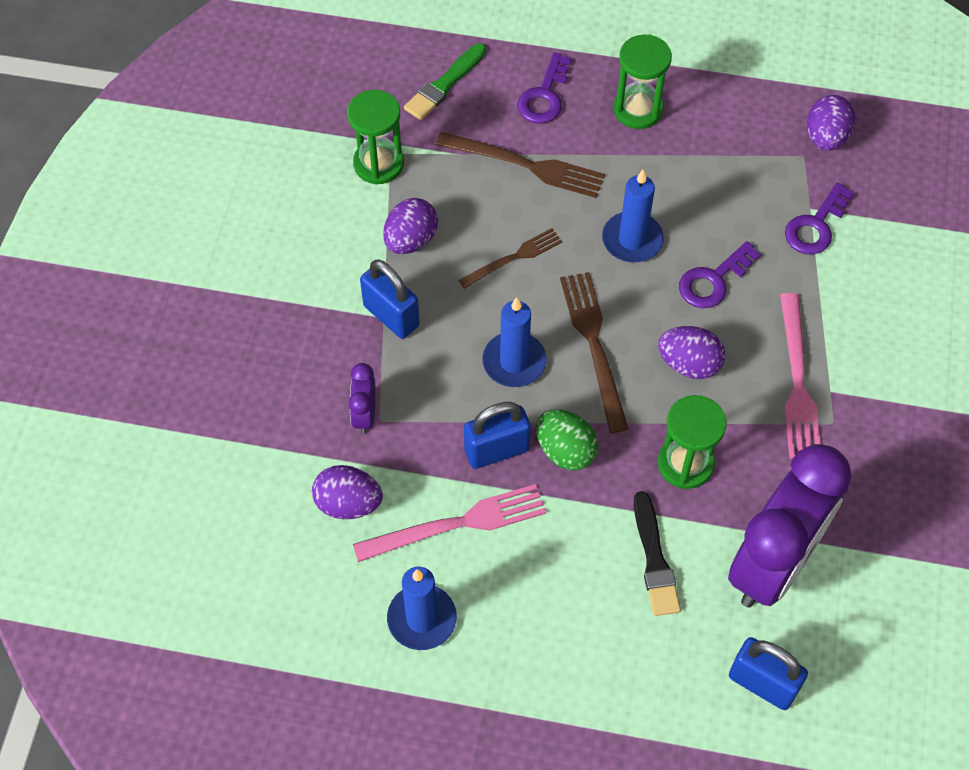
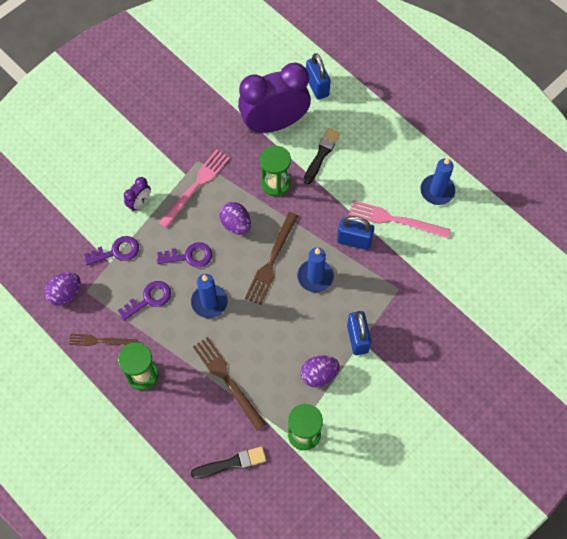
camera: 145 degrees left, 5 degrees up
(348, 503) = (438, 259): purple egg -> none
(364, 415) = (404, 296): purple clock -> purple clock (139, 203)
(444, 84) = (231, 463): green brush -> black brush
(514, 258) = (274, 330): brown fork -> brown fork (100, 341)
(544, 96) = (184, 417): purple key -> purple key (149, 299)
(565, 451) = (323, 221): green egg -> none

